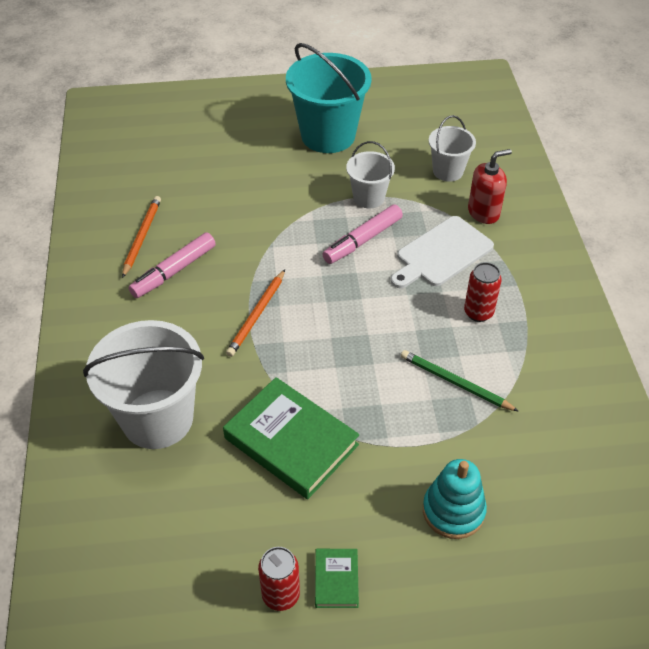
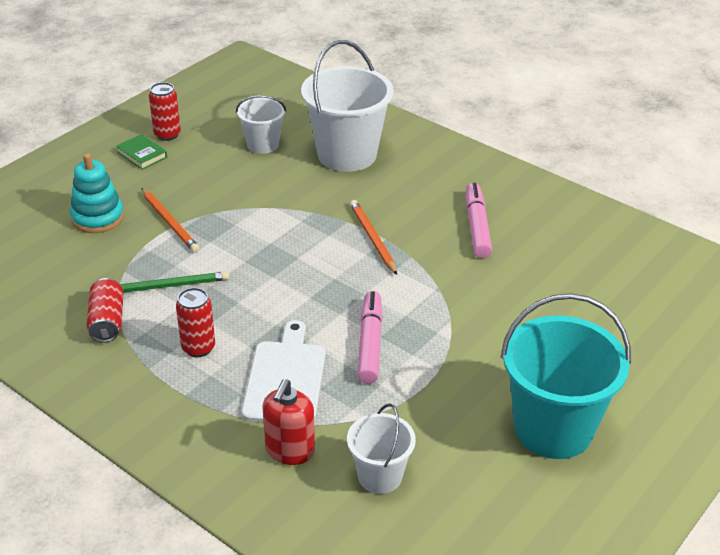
camera: 135 degrees right, 10 degrees down
(142, 237) = (541, 232): orange pencil -> orange pencil (170, 222)
(291, 441) = (247, 191): green book -> none
(369, 197) = (418, 388): white bucket -> white bucket (263, 144)
(528, 381) = (107, 321): none -> red can

